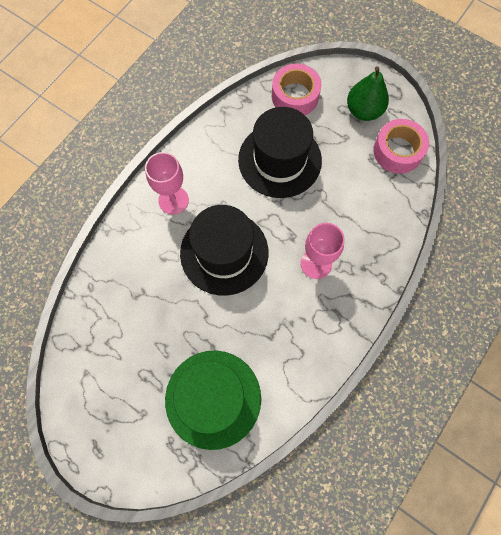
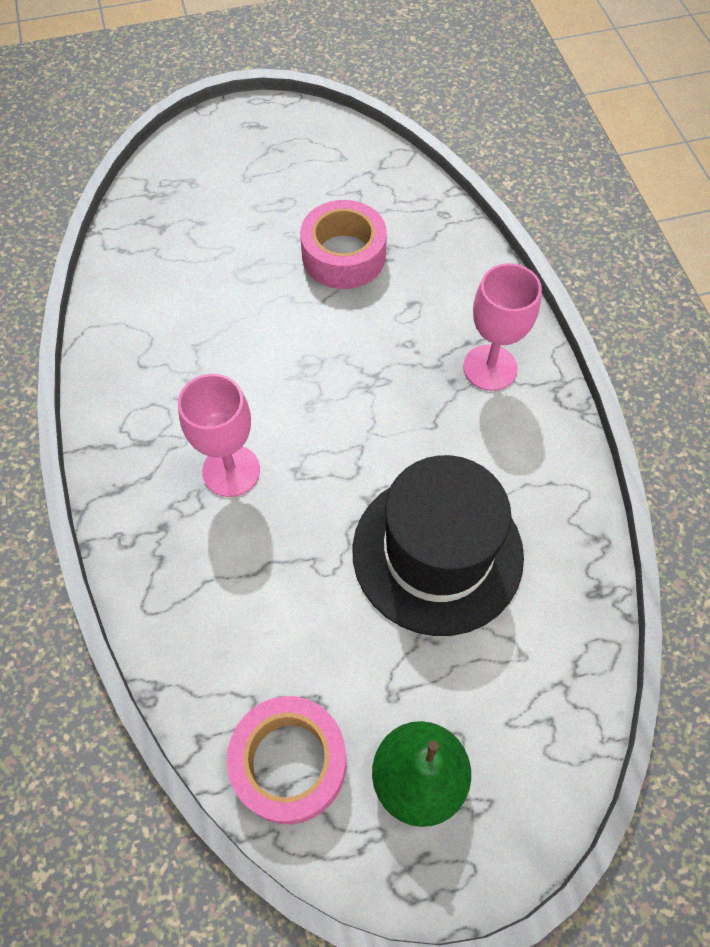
camera: 130 degrees right, 10 degrees down
(213, 398) = (192, 244): green hat -> none
(224, 252) = (355, 374): black hat -> none
(295, 96) = (544, 678): pink tape -> pink tape (343, 256)

